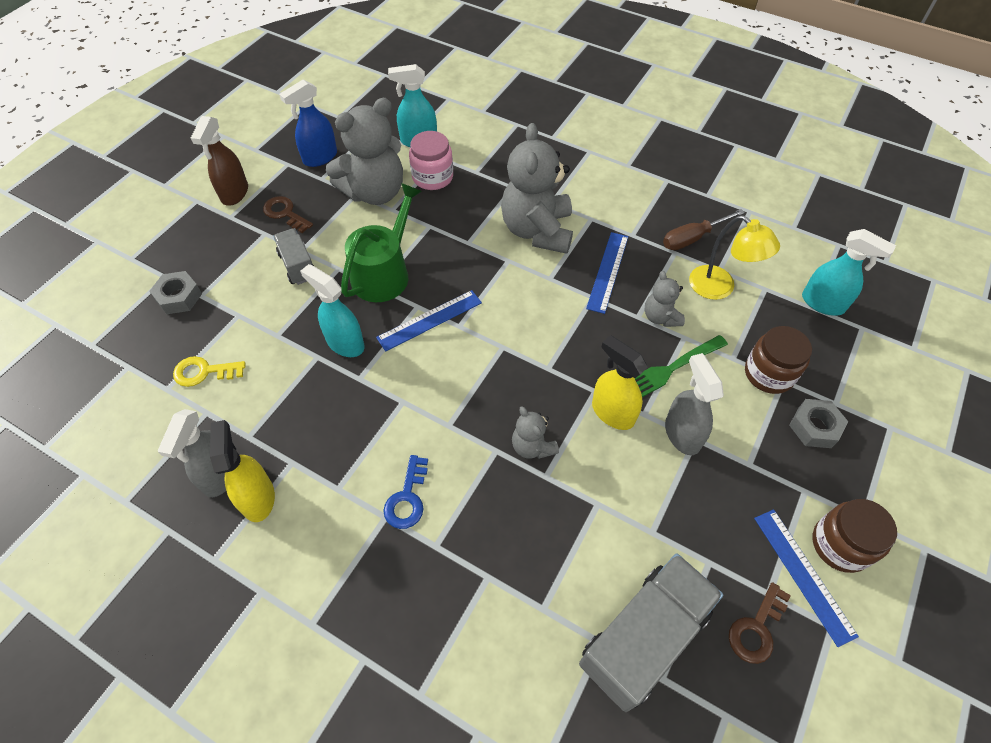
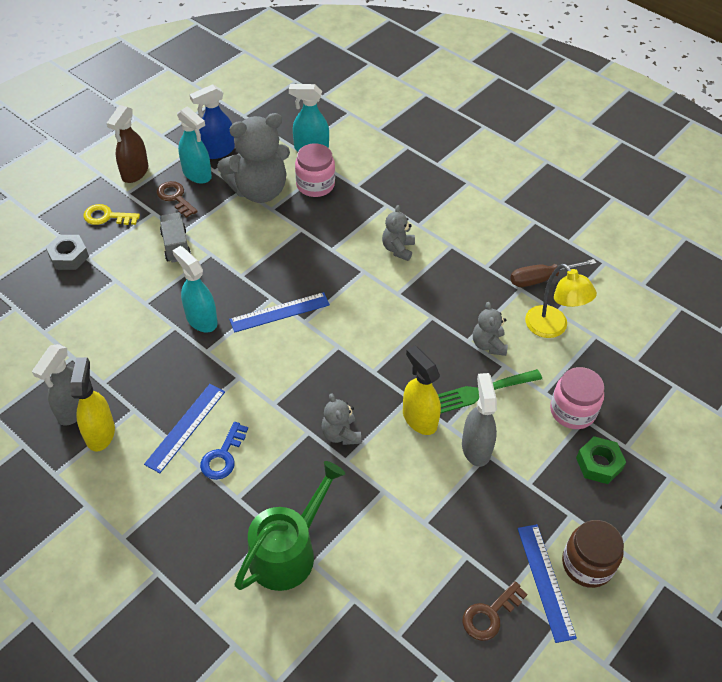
camera: 10 degrees right, 5 degrees down
(204, 372) = (77, 323): yellow key -> yellow key (107, 217)
(384, 273) = (250, 265): green watering can -> green watering can (287, 551)
(537, 231) = (398, 249): grey teddy bear -> grey teddy bear, size x0.49
(608, 271) = (452, 296): blue ruler -> blue ruler (185, 427)
(643, 637) = (391, 602): grey truck -> none
(769, 373) = (572, 411): brown jar -> pink jar
(814, 427) = (599, 464): grey nut -> green nut
(823, 303) = (645, 358): turquoise spray bottle -> turquoise spray bottle (197, 174)

